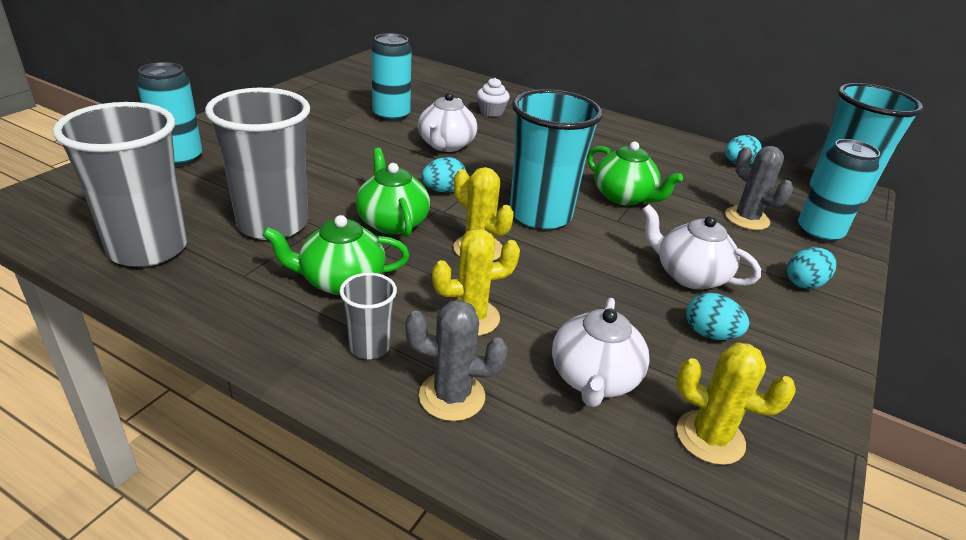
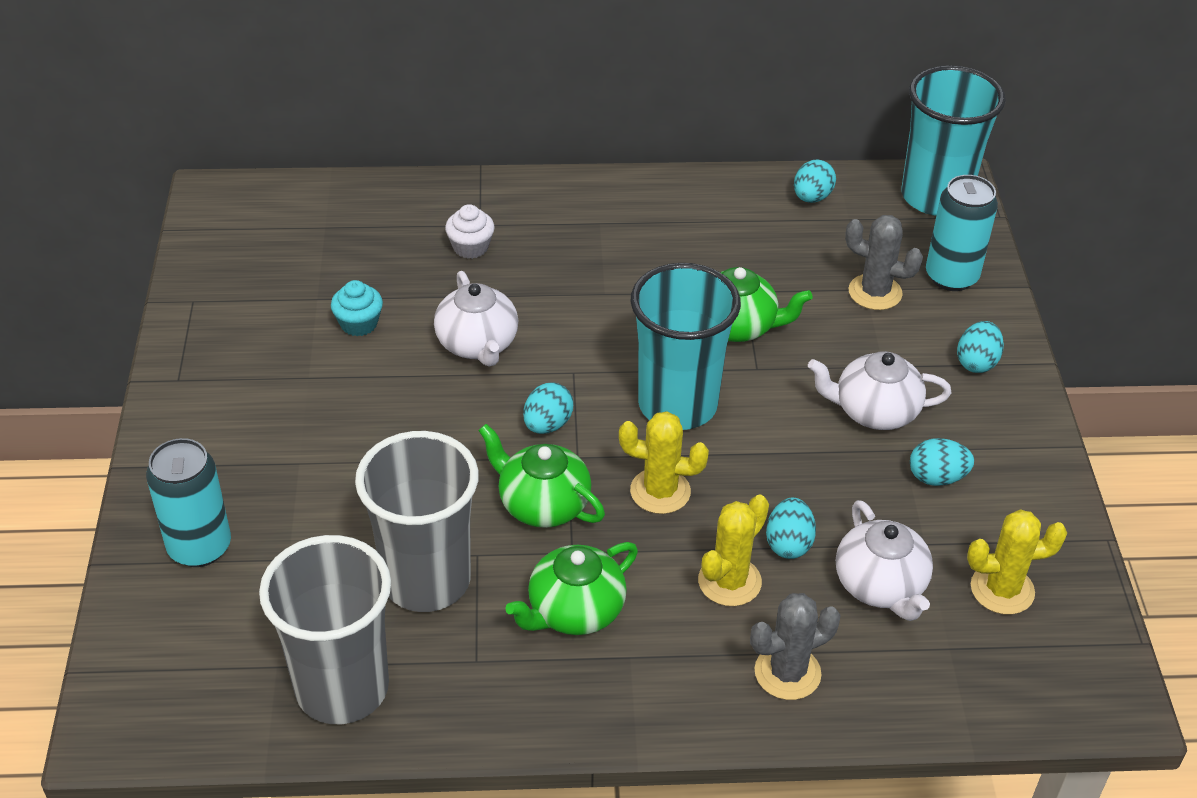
camera: 30 degrees left, 10 degrees up
(369, 347) = (676, 667): grey cup -> none
(391, 115) = (359, 324): turquoise can -> turquoise cupcake
(542, 317) = (788, 543): none -> turquoise egg

